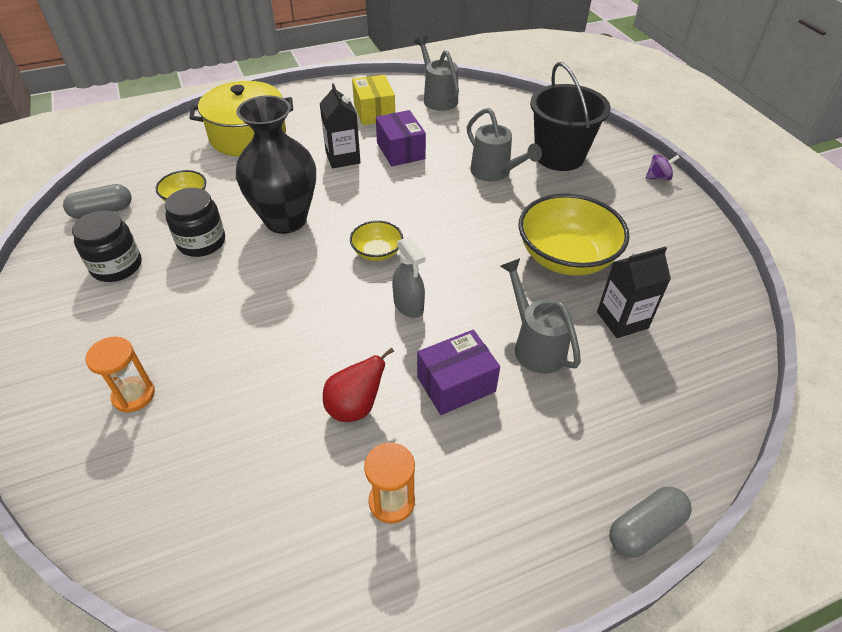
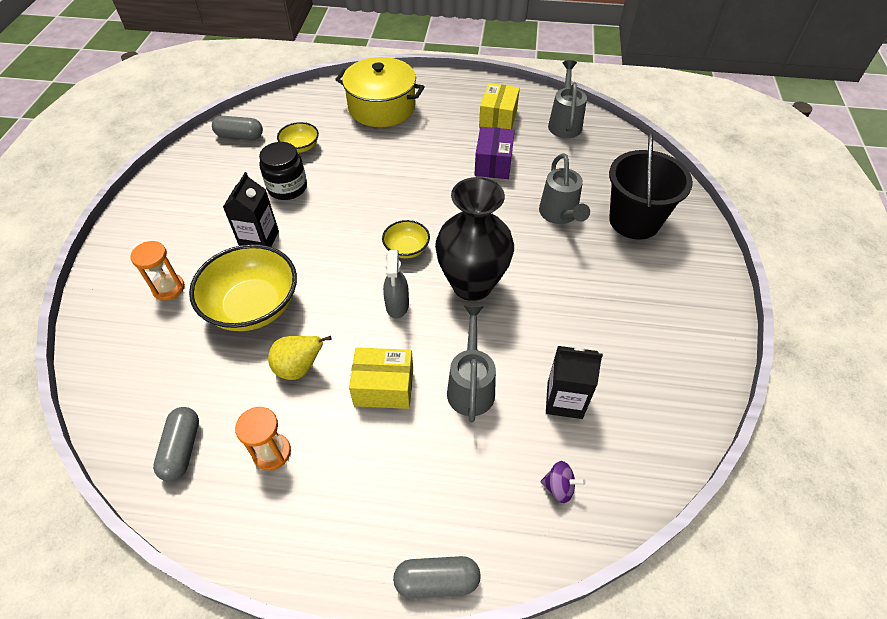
camera: 30 degrees right, 5 degrees up
(117, 266) = (221, 184): black jar -> none
(285, 220) = (358, 192): black vase -> black vase (472, 284)
(286, 552) = (182, 449): none -> grey capsule
(343, 158) = (441, 153): black carton -> black carton (259, 239)
(355, 407) = (299, 368): red pear -> yellow pear
(456, 384) = (384, 387): purple box -> yellow box
(566, 257) = (561, 320): yellow bowl -> yellow bowl (253, 306)
(658, 177) = (717, 279): purple spinning top -> purple spinning top (559, 487)

